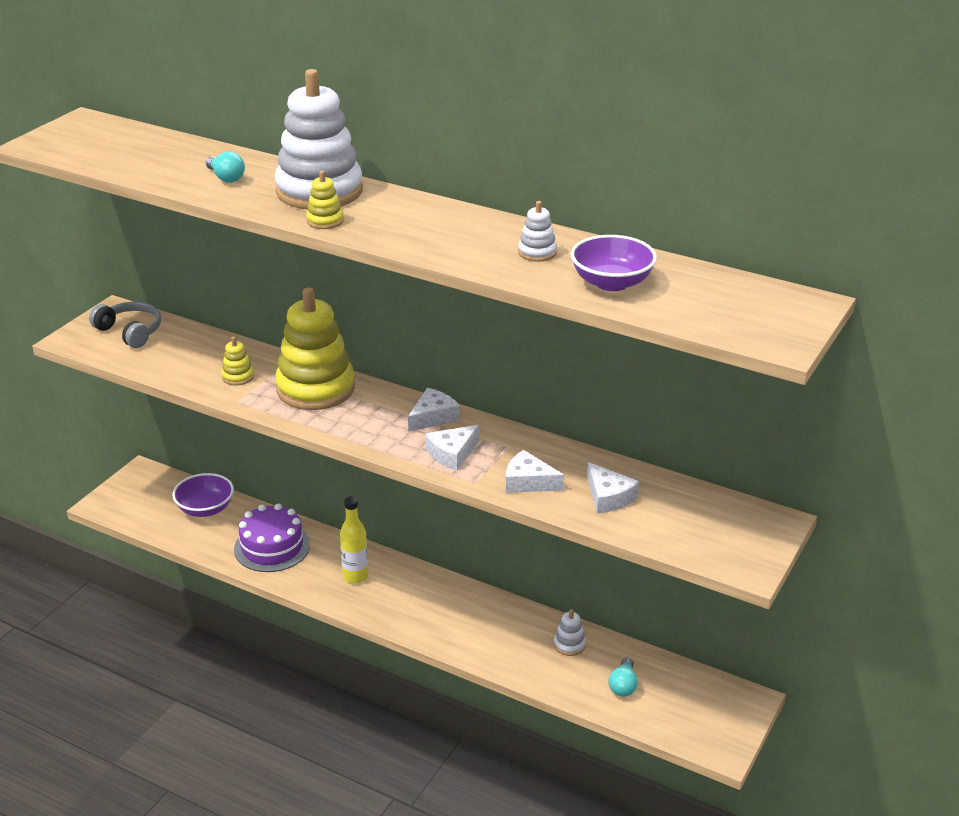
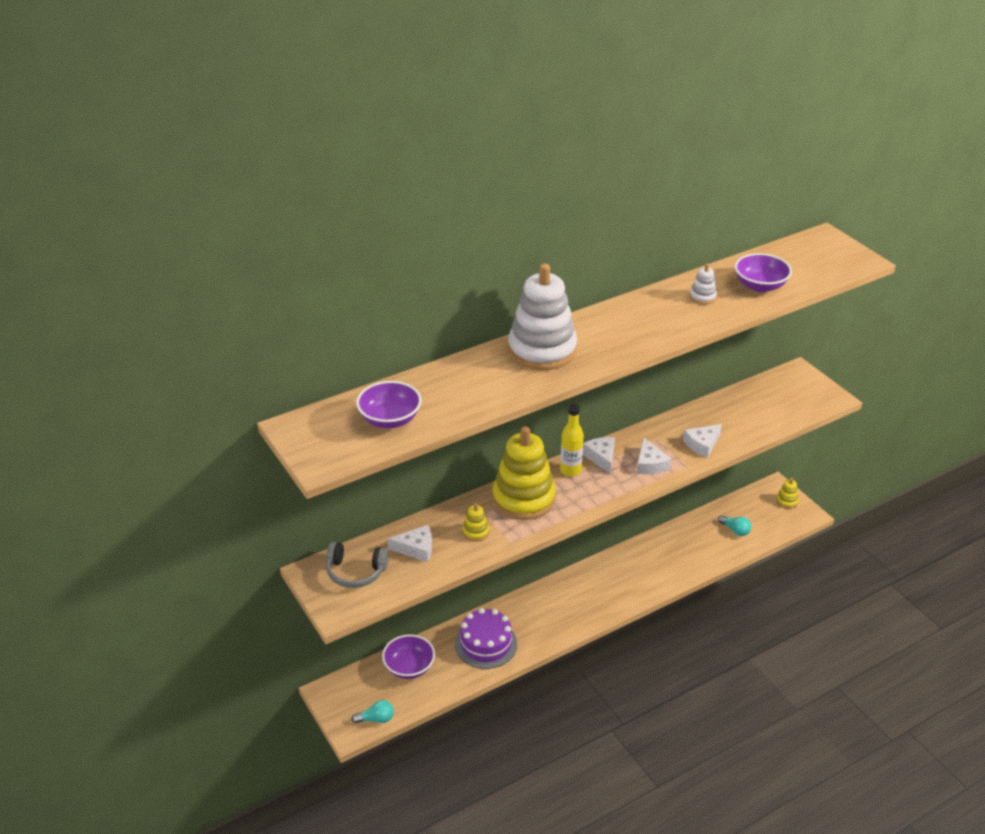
camera: 60 degrees left, 5 degrees up
(128, 154) = (390, 419): none -> purple bowl
(130, 332) = (355, 572): grey headphones -> grey headphones turned 150 degrees counterclockwise
(226, 178) = (481, 384): turquoise light bulb -> turquoise light bulb (376, 719)
(325, 221) = (593, 361): yellow stacking toy -> yellow stacking toy (787, 501)
(355, 576) = (551, 611): yellow bottle -> yellow bottle (570, 470)
(569, 645) = (686, 537): white stacking toy -> none
(608, 497) = (738, 420): white cheese -> white cheese (416, 548)

